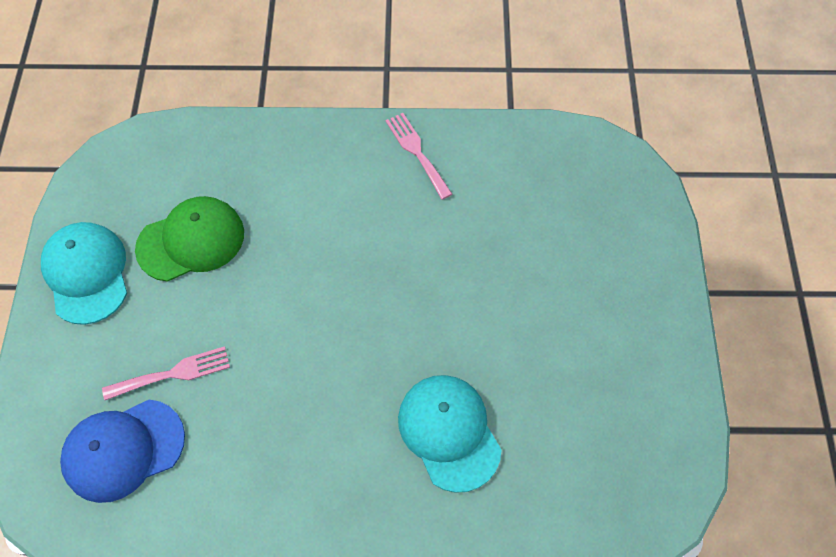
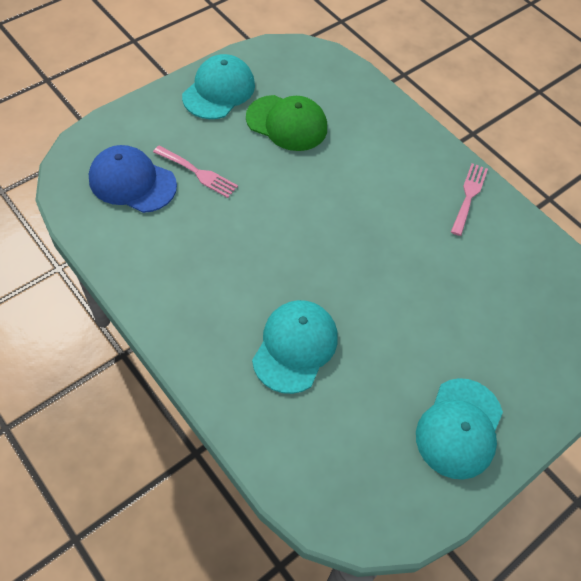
camera: 45 degrees right, 5 degrees down
(632, 354) = (459, 428): none -> turquoise cap

